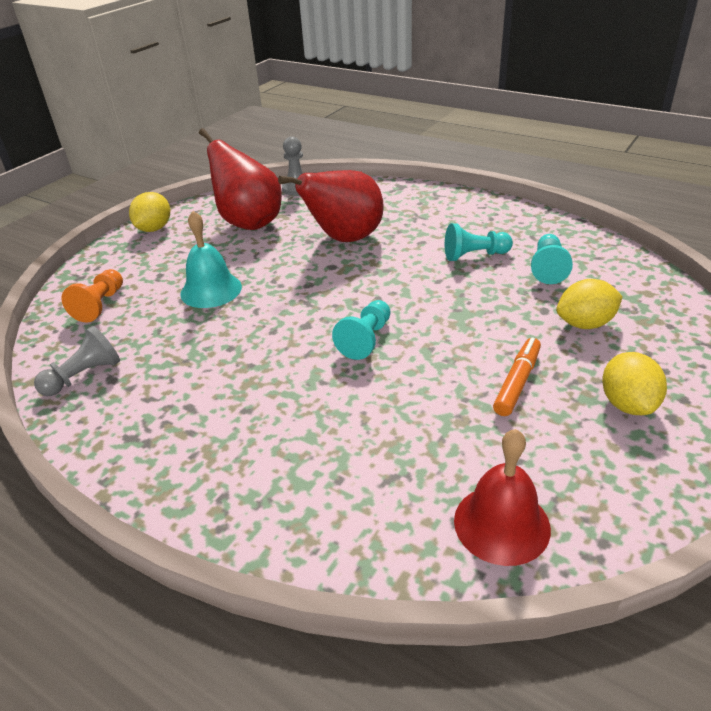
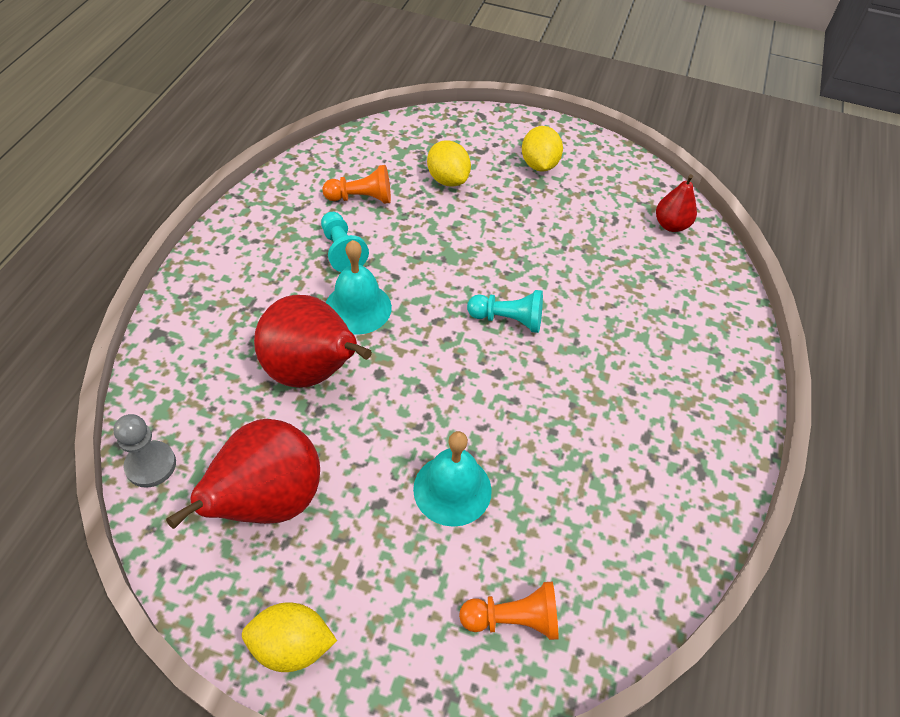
camera: 110 degrees left, 15 degrees up
(84, 376) = (643, 562): grey pawn -> none
(404, 260) = (358, 307): none -> turquoise bell
(501, 524) = (671, 225): red bell -> red pear
(517, 382) = (535, 218): orange marker -> none
(548, 268) = (361, 198): turquoise pawn -> orange pawn
(627, 404) = (539, 165): yellow lemon -> yellow lemon turned 75 degrees counterclockwise

